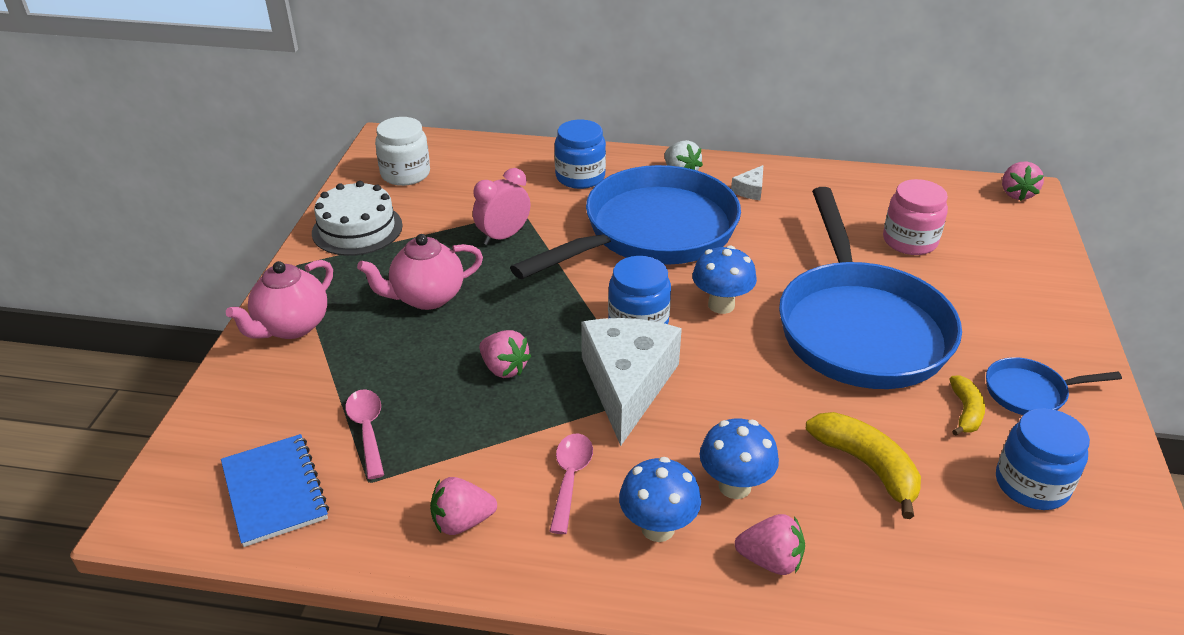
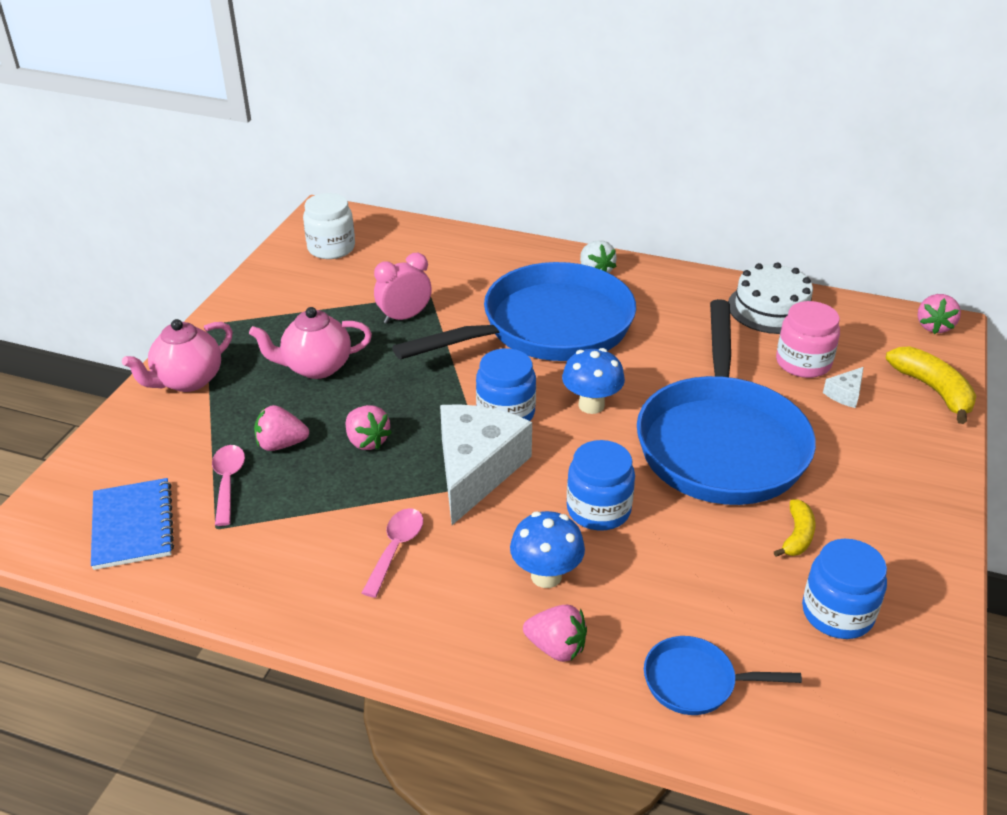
camera: 10 degrees right, 0 degrees up
(357, 229) = (272, 296): white cake -> white cake (771, 308)
(462, 522) = (287, 574): pink strawberry -> pink strawberry (281, 444)
(580, 177) = (495, 267): blue jar -> blue jar (598, 509)
(658, 528) = (461, 604): blue mushroom -> none
(750, 190) = (659, 296): white cheese -> white cheese (845, 394)
(867, 466) = (679, 574): yellow banana -> yellow banana (933, 390)
(1030, 392) = (870, 525): blue pan -> blue pan (696, 682)

